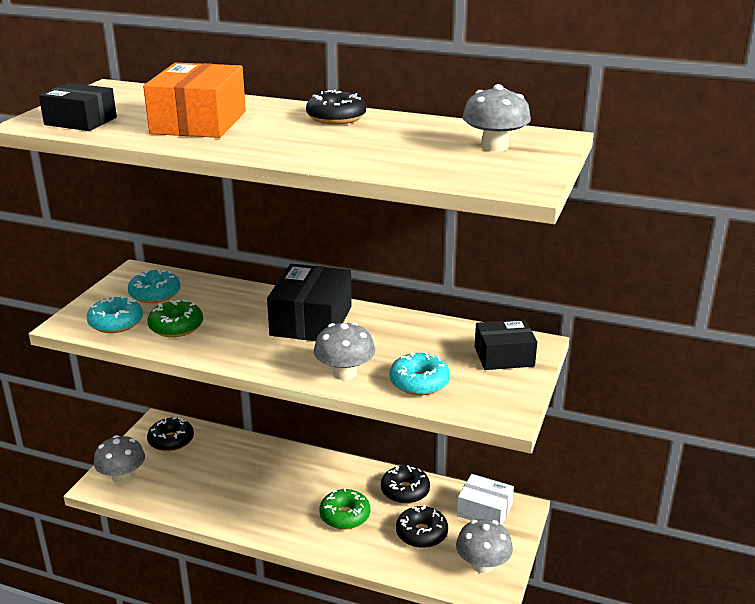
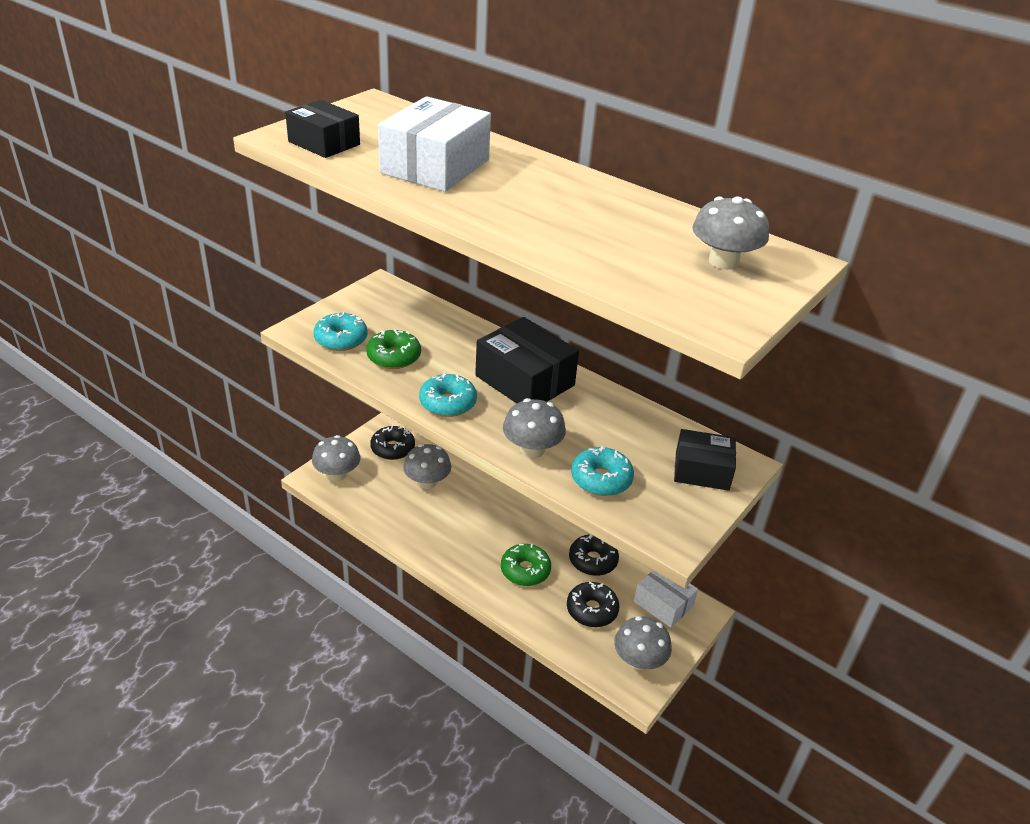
camera: 15 degrees right, 10 degrees up
(155, 294) = (388, 315): turquoise donut -> turquoise donut (448, 403)
(199, 122) = (435, 166): orange box -> white box
(217, 462) = (427, 482): none -> grey mushroom
(311, 320) = (525, 380): black box -> black box turned 75 degrees counterclockwise
(336, 118) = (576, 186): black donut -> none

